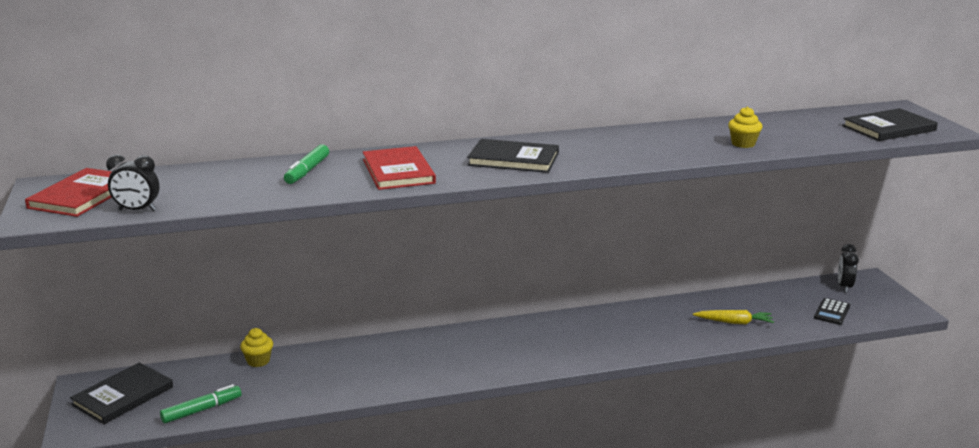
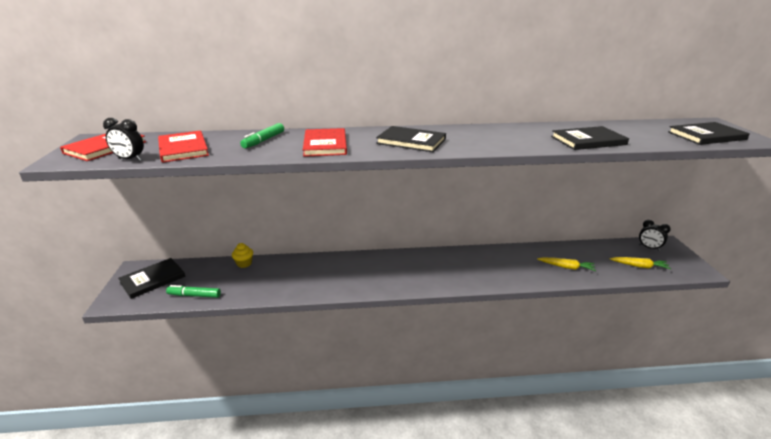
camera: 10 degrees right, 5 degrees up
(200, 190) = (183, 148): none -> red book
(202, 410) = (194, 295): green marker -> green marker turned 150 degrees counterclockwise
(743, 144) = (588, 140): yellow cupcake -> black book
(832, 312) = (639, 266): black calculator -> yellow carrot
(844, 287) = (649, 248): black clock -> black clock turned 75 degrees counterclockwise

